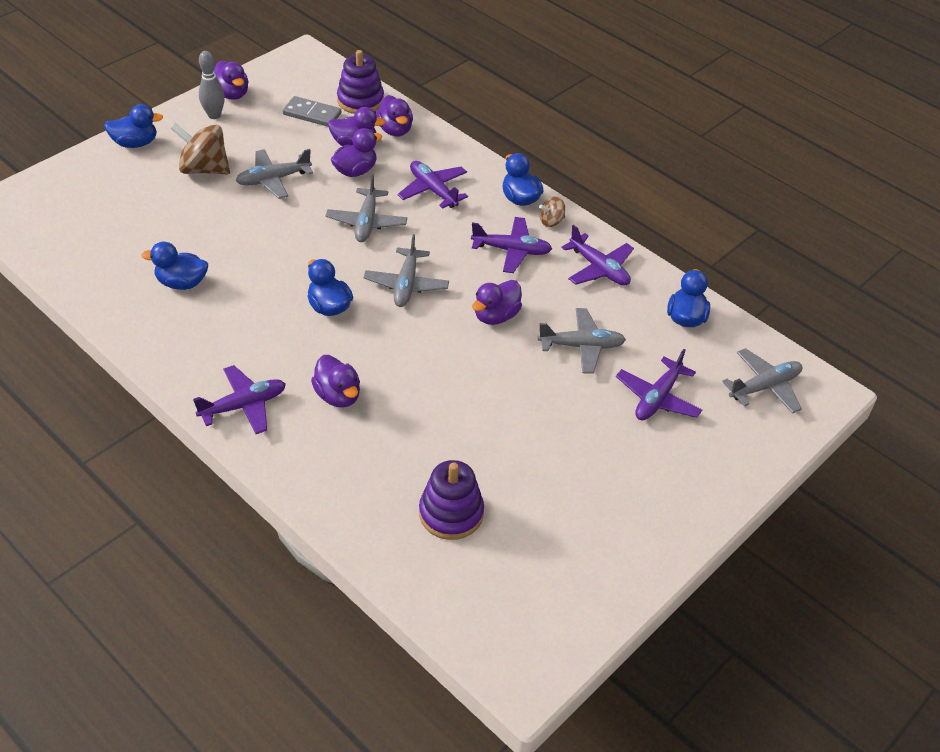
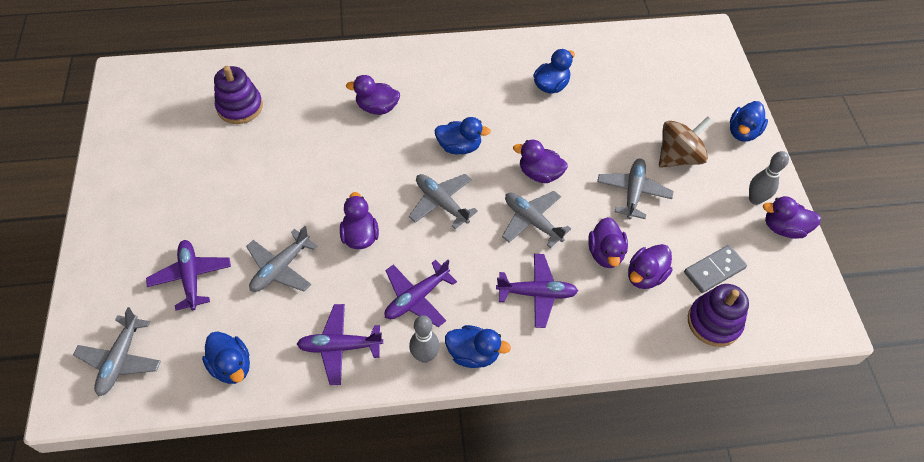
camera: 130 degrees right, 10 degrees up
(243, 406) = (413, 63): purple plane -> none
(395, 130) = (646, 321): purple duck -> purple duck (539, 174)
(551, 221) = (425, 356): brown spinning top -> grey bowling pin

